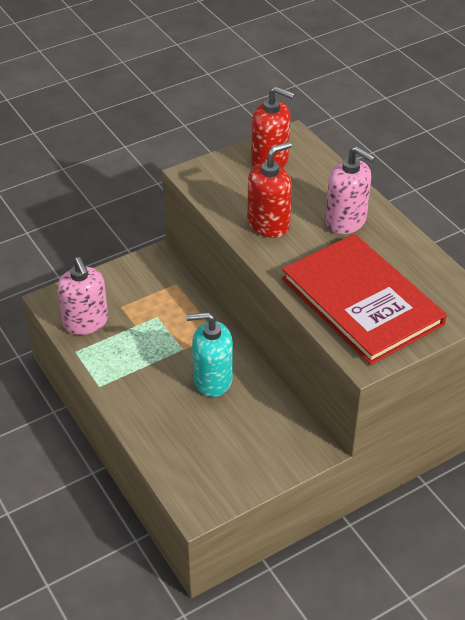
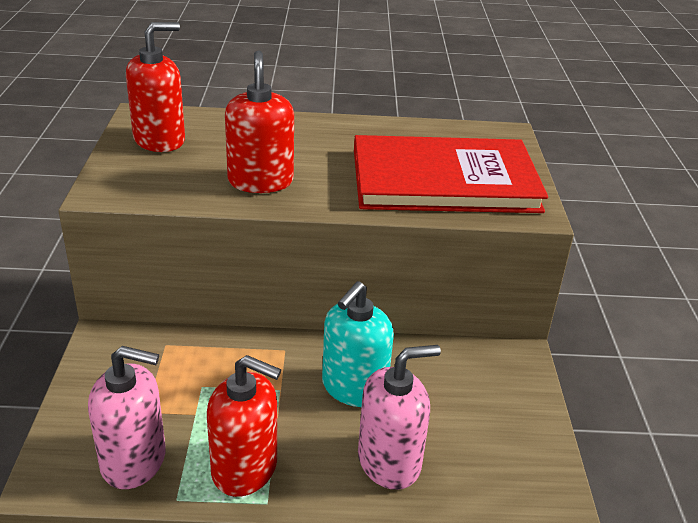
camera: 60 degrees left, 10 degrees down
(114, 366) = (245, 468): none -> red soap dispenser
(346, 221) = (314, 141): pink soap dispenser -> pink soap dispenser (389, 462)

